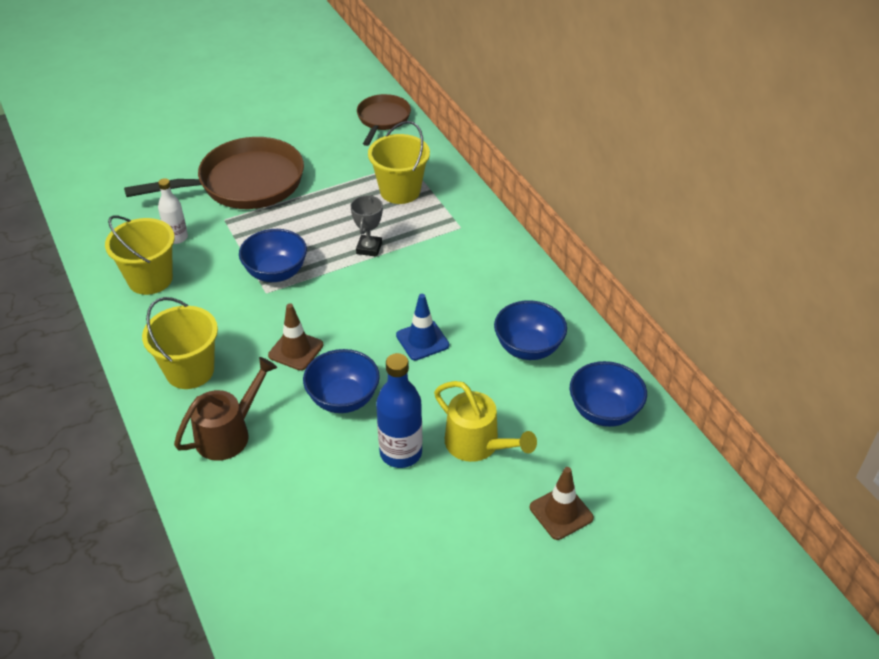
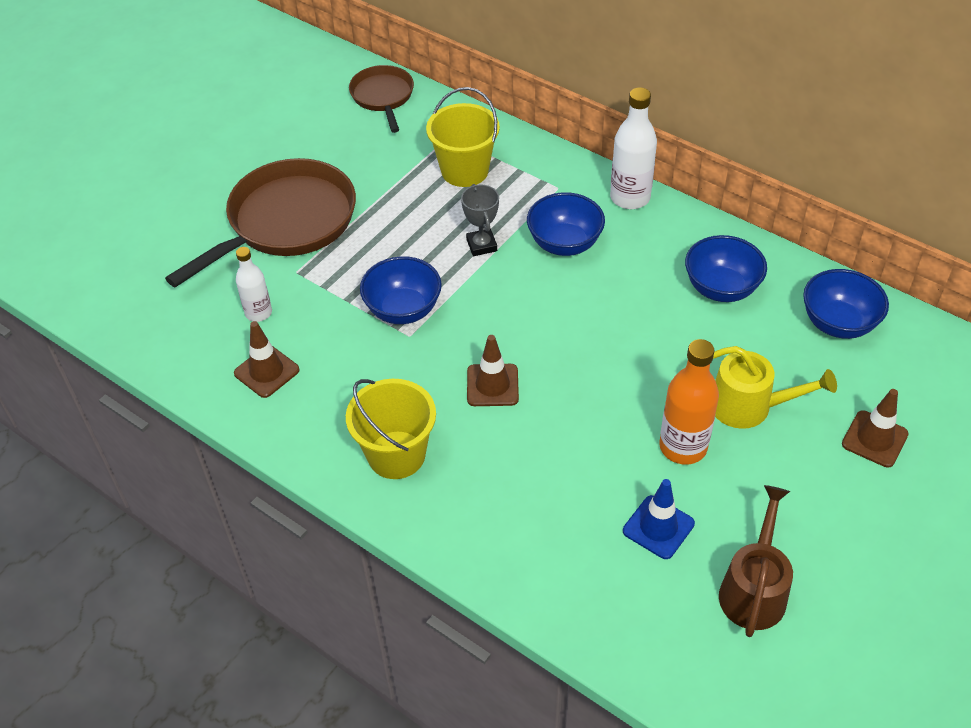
camera: 25 degrees left, 5 degrees up
(150, 279) = (266, 371): yellow bucket -> brown traffic cone
(229, 433) = (494, 503): brown watering can -> brown watering can (754, 588)
(343, 399) = (582, 416): blue bowl -> blue bowl (564, 243)
(401, 453) = (683, 447): blue bottle -> orange bottle
(422, 340) = (613, 322): blue traffic cone -> blue traffic cone (658, 527)
(510, 254) = (630, 198): none -> white bottle

